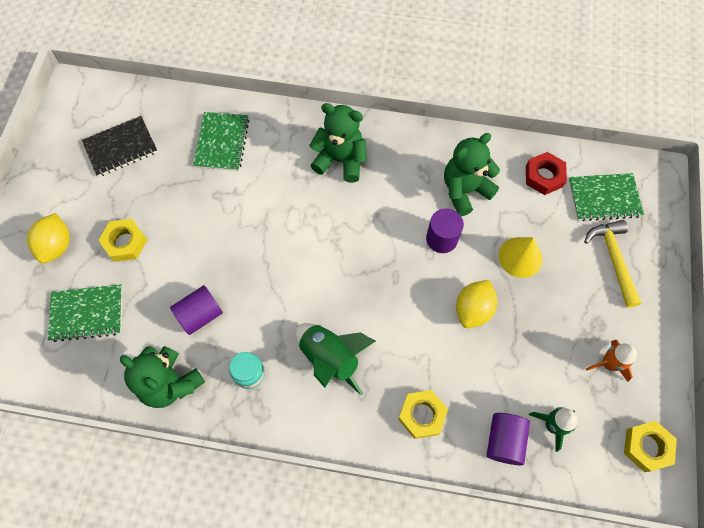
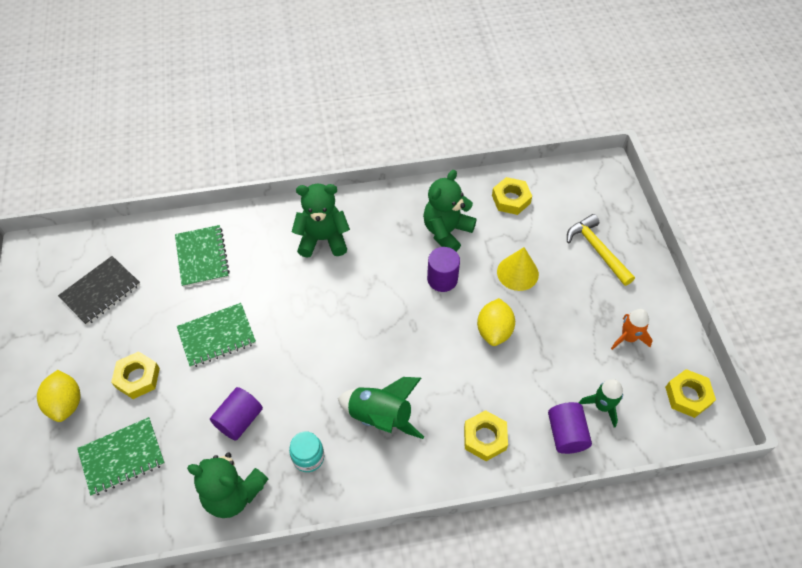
camera: 20 degrees left, 10 degrees down
(544, 176) = (511, 199): red nut -> yellow nut
(604, 198) = (569, 202): green notebook -> green notebook (217, 336)

